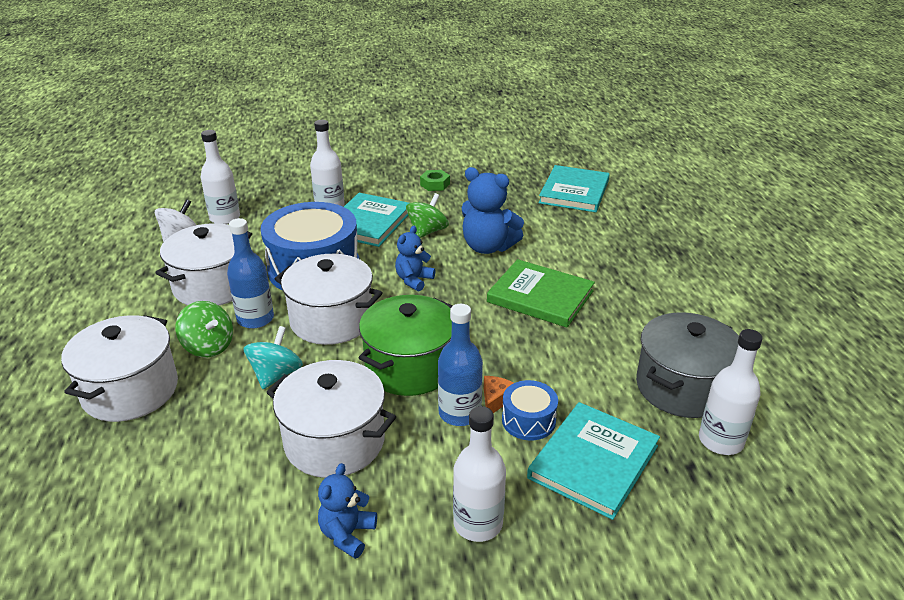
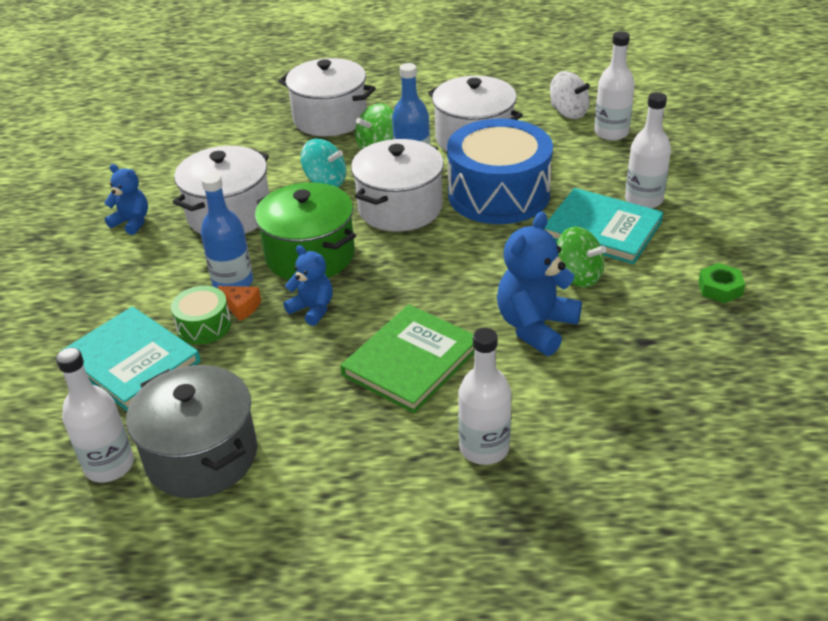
camera: 100 degrees right, 5 degrees up
(414, 280) = (464, 262): blue teddy bear -> blue teddy bear (312, 309)
(478, 523) = (105, 285): white bottle -> white bottle (484, 448)
(528, 420) = (204, 326): blue drum -> green drum
(574, 192) = (715, 444): turquoise book -> none

